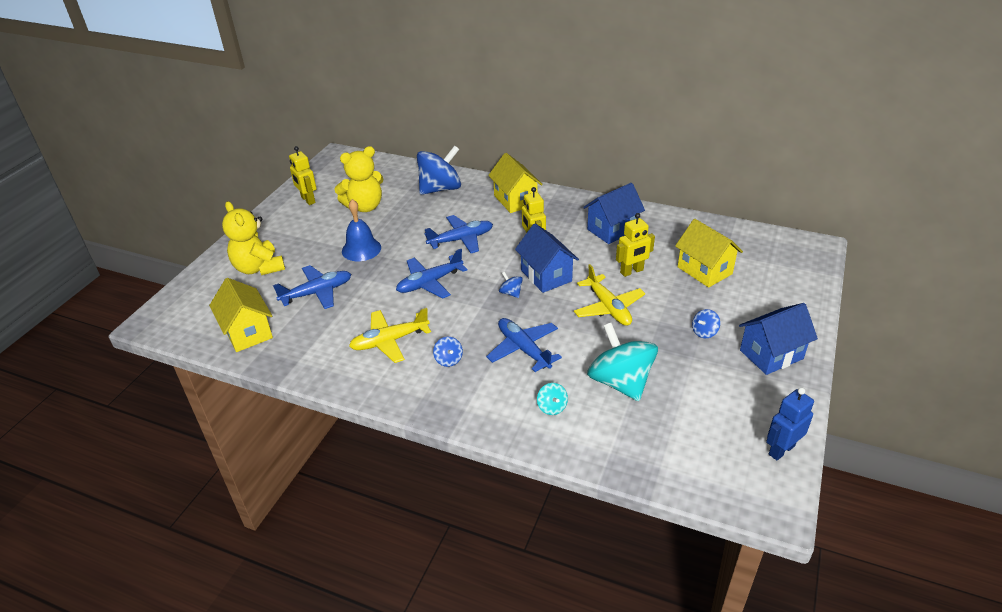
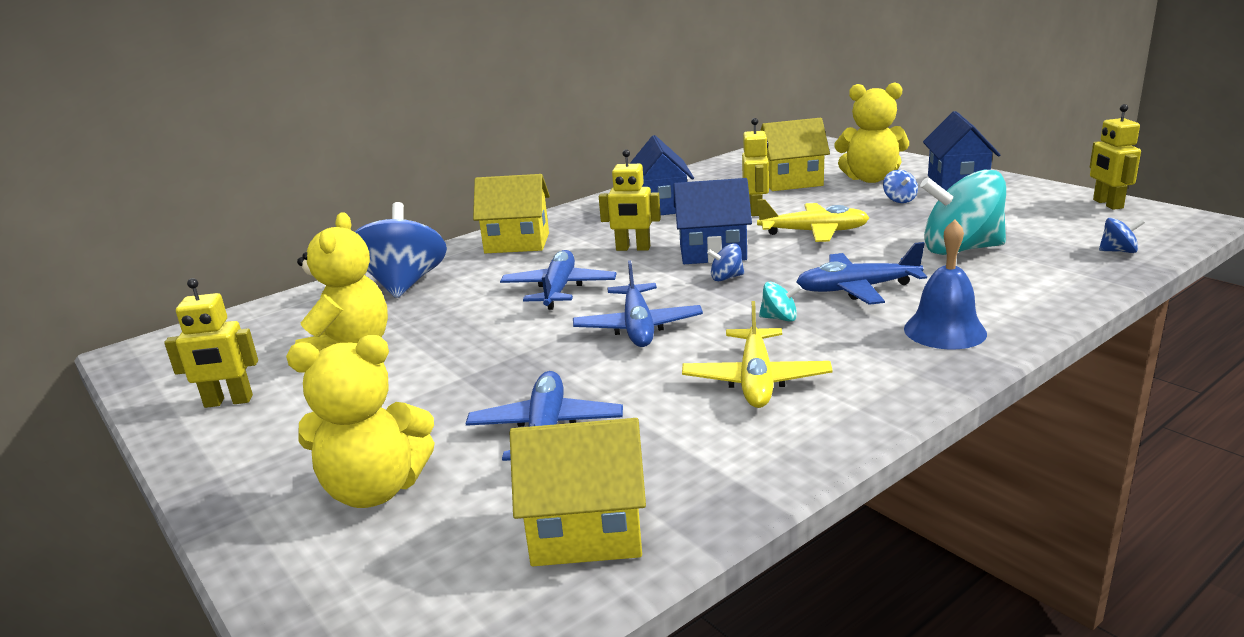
camera: 60 degrees left, 15 degrees down
(361, 249) = (470, 370): blue bell -> blue bell (944, 331)
(448, 360) = (841, 341): blue spinning top -> blue spinning top (1118, 251)
(552, 407) = (988, 291): turquoise spinning top -> turquoise spinning top (779, 318)
(743, 307) = (870, 179): none -> yellow teddy bear
(781, 450) = (1107, 204): blue robot -> yellow robot

